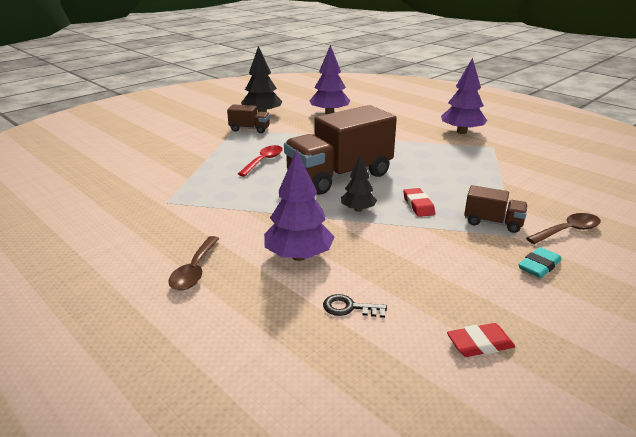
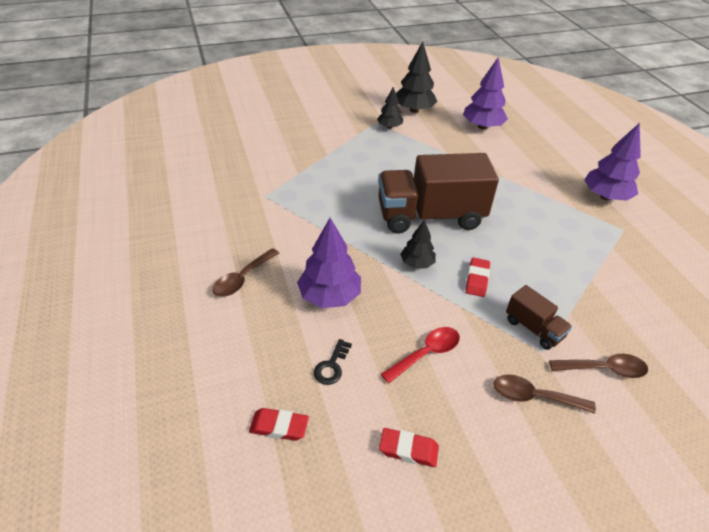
camera: 25 degrees right, 15 degrees up
(250, 129) = (389, 127): brown truck -> black tree
(263, 161) = (374, 173): red spoon -> red spoon (426, 353)
(340, 378) = (279, 426): none -> red eraser
(349, 308) = (331, 366): black key -> black key turned 105 degrees counterclockwise
(539, 266) = (534, 397): turquoise eraser -> brown spoon

